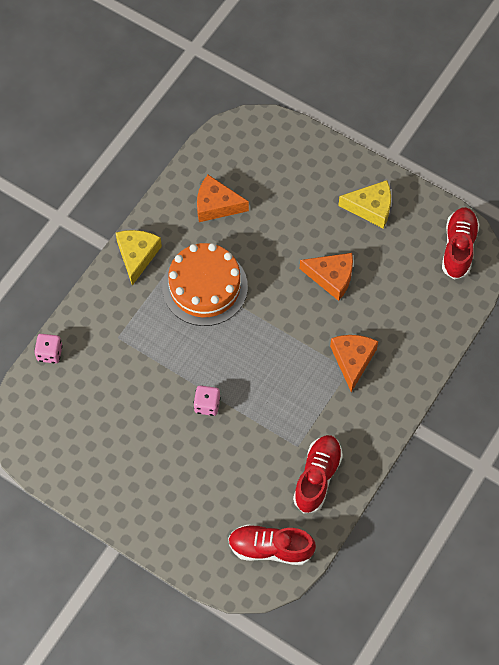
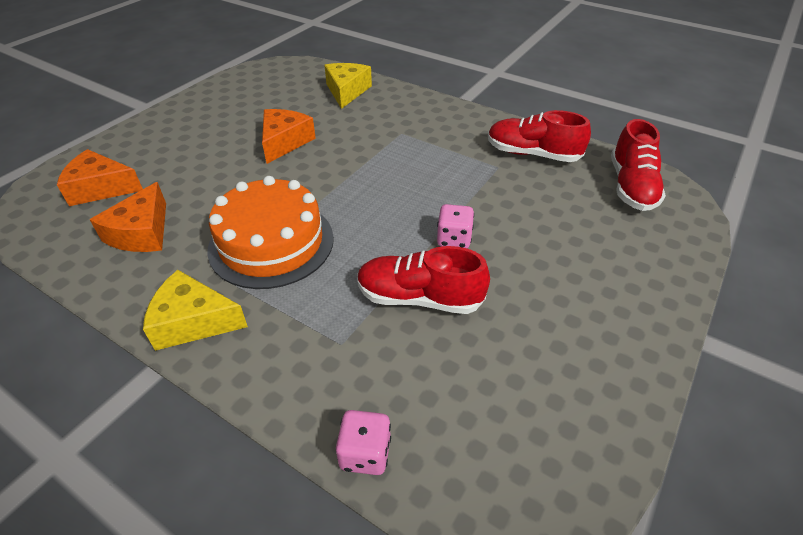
camera: 90 degrees left, 20 degrees down
(352, 360) = (390, 130): orange cheese -> orange cheese (101, 188)
(371, 208) = (205, 117): yellow cheese -> yellow cheese (346, 91)
(458, 248) = (271, 73): red shoe -> red shoe (419, 298)

